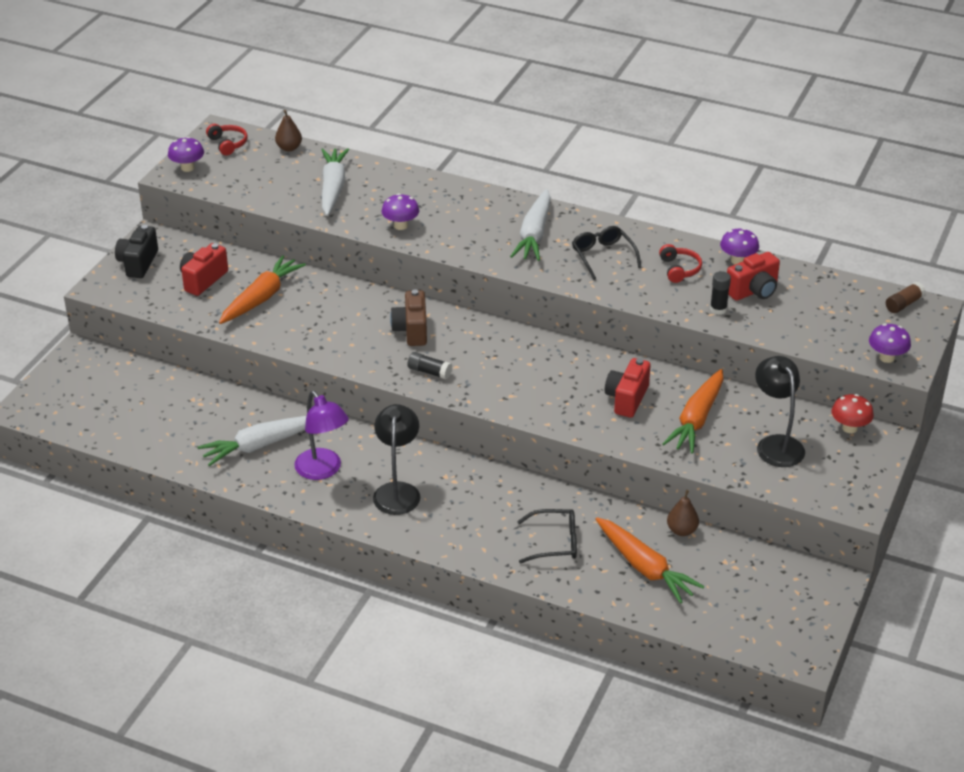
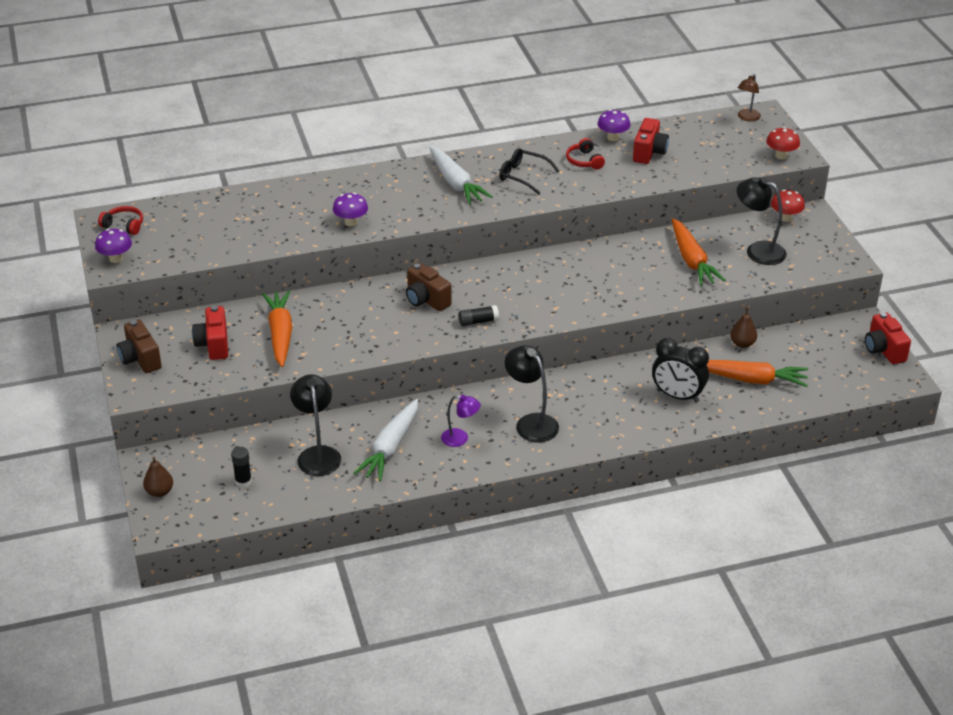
camera: 40 degrees left, 0 degrees up
(138, 263) = (140, 359): black camera -> brown camera
(200, 418) = (317, 454): none -> black lamp
(289, 148) = (180, 206): brown pear -> brown pear (159, 492)
(323, 470) = (460, 439): purple lamp -> purple lamp, size x0.63
(333, 188) = (259, 219): white carrot -> none
(555, 542) = (677, 396): black glasses -> black clock
(627, 399) = (632, 270): red camera -> red camera (883, 350)
(679, 269) = (584, 161): red headphones -> red headphones turned 150 degrees counterclockwise
(718, 309) = (644, 175): black glue stick -> black glue stick (243, 481)
(886, 357) = (781, 156): purple mushroom -> red mushroom
(904, 304) = (747, 118): brown glue stick -> brown lamp

